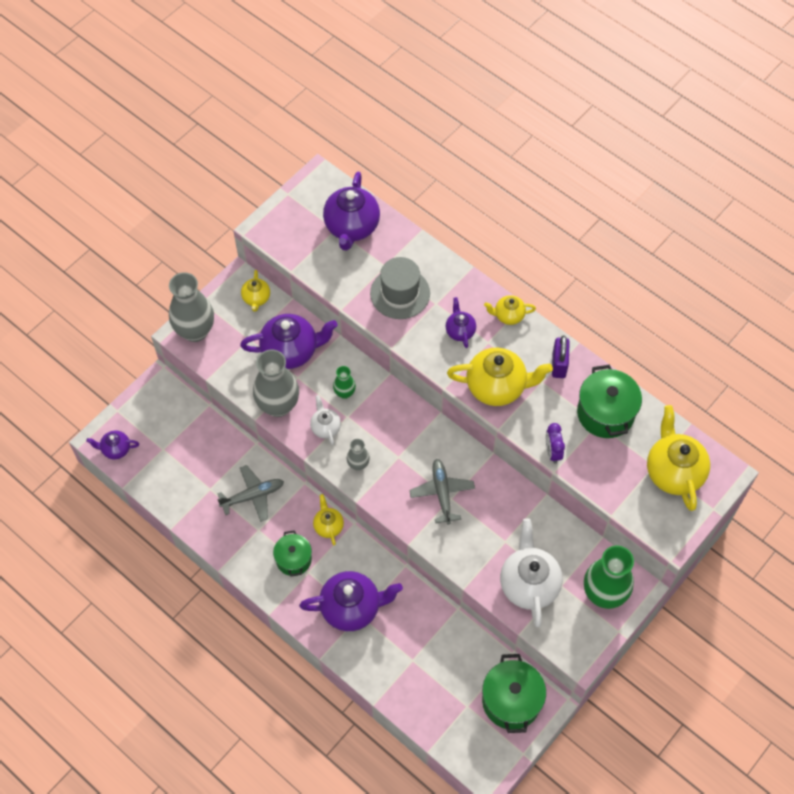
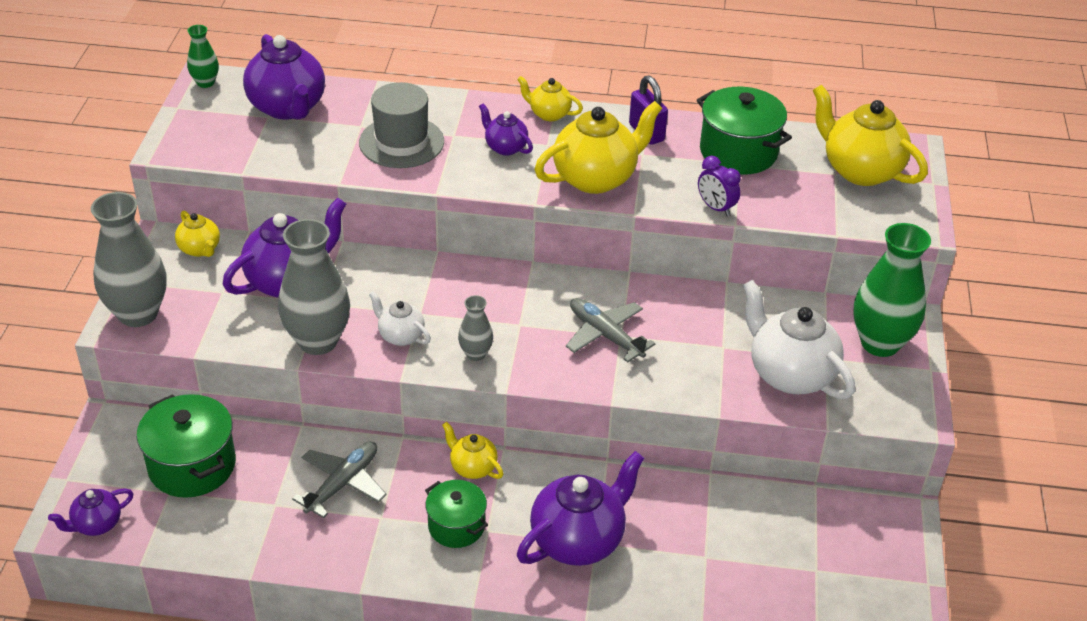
camera: 35 degrees left, 20 degrees down
(344, 393) = (396, 292): green vase -> green vase (205, 83)
(508, 316) = (549, 114): yellow teapot -> yellow teapot turned 60 degrees clockwise
(511, 701) = (861, 535): green pot -> green pot (192, 465)

